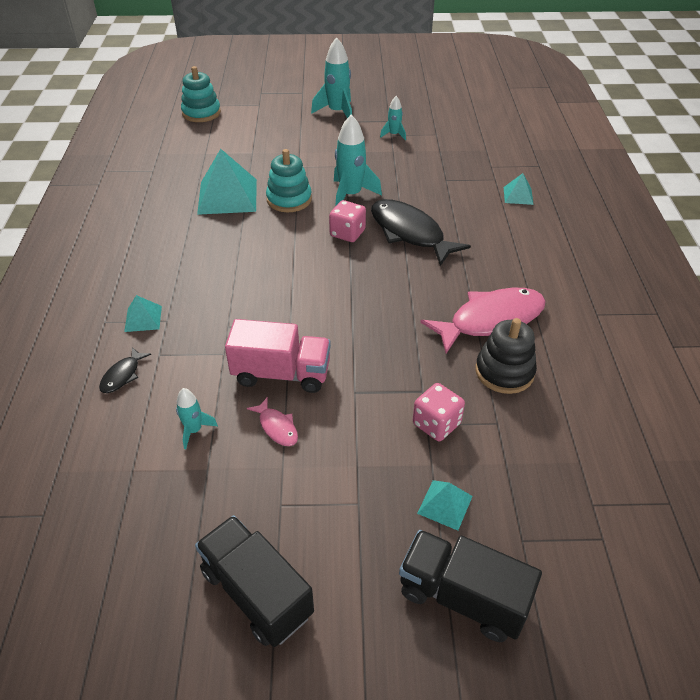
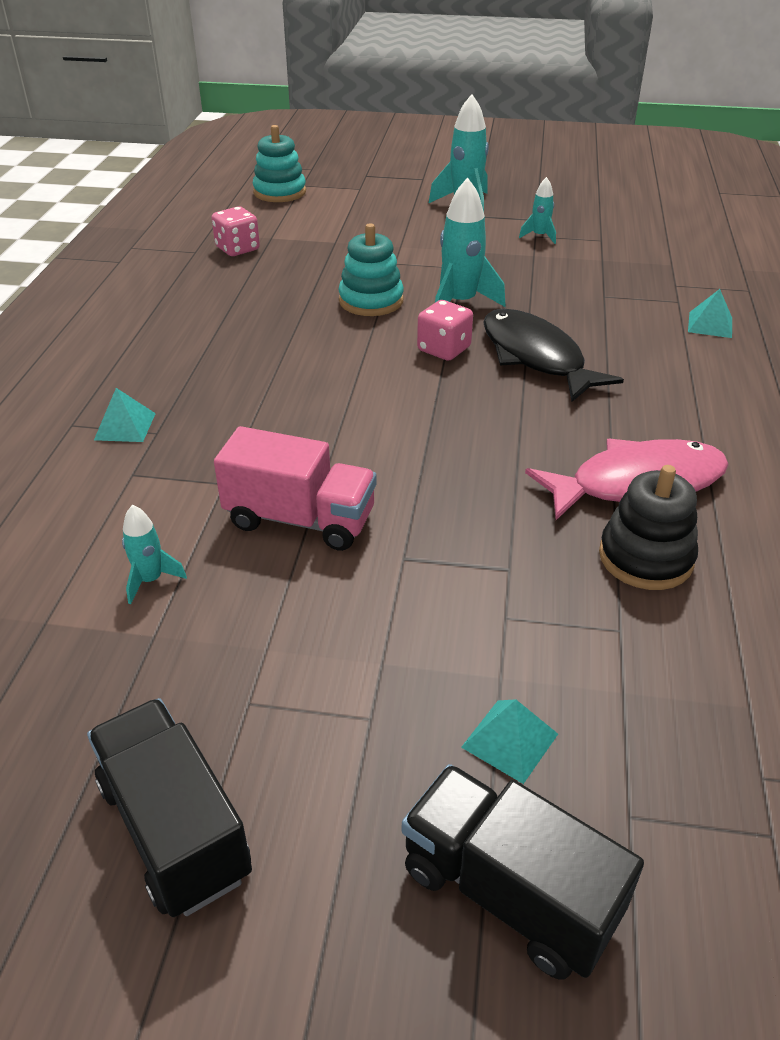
camera: 10 degrees right, 5 degrees down
(122, 375) = (73, 495): black fish -> none
(227, 196) = (286, 289): turquoise pyramid -> none
(277, 427) = (273, 591): pink fish -> none
(436, 424) = (521, 619): pink dice -> pink dice (237, 249)

